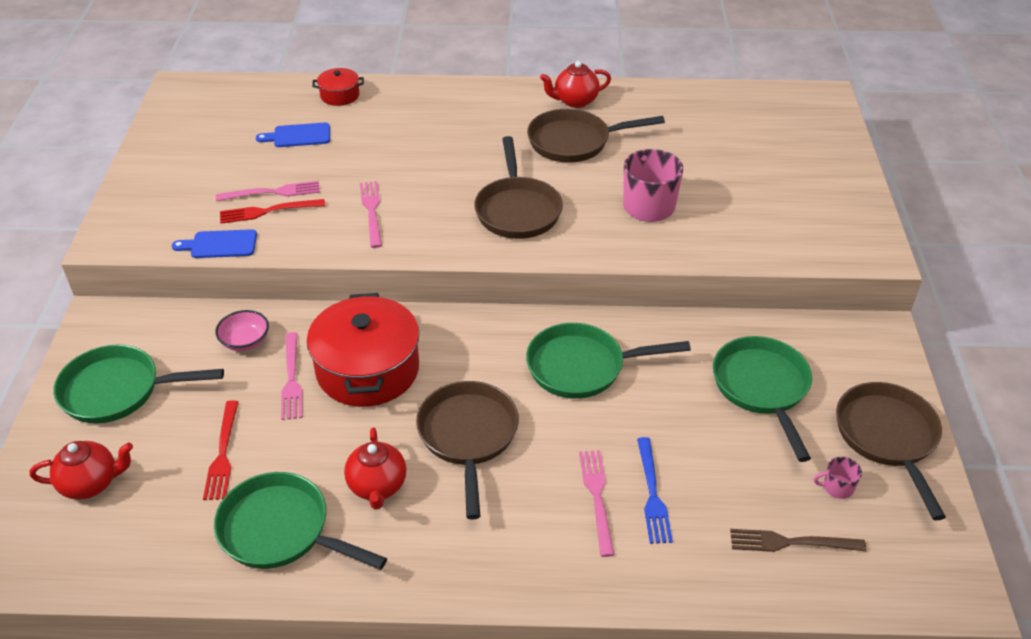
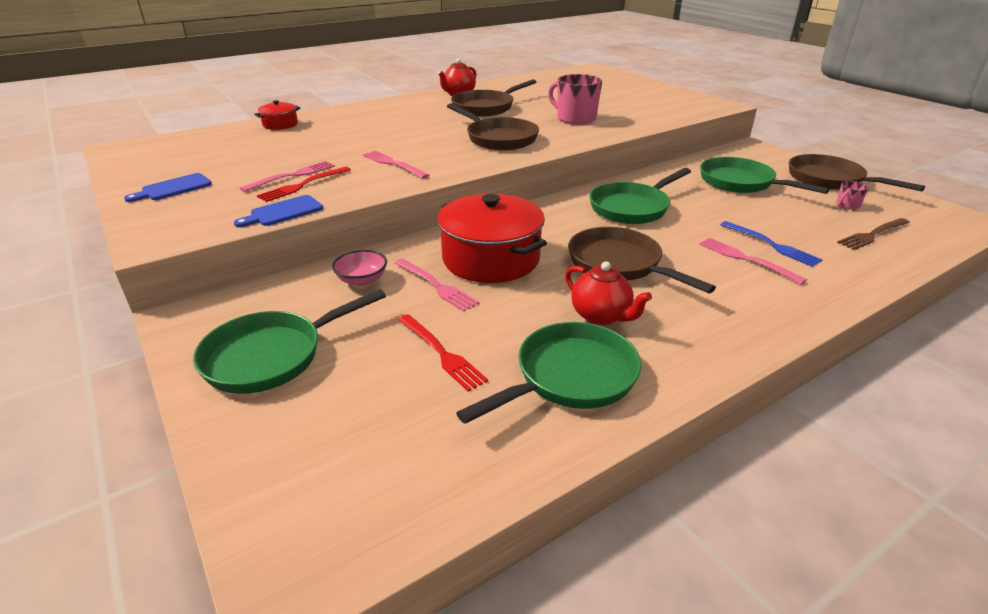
camera: 35 degrees left, 10 degrees down
(91, 483) = (330, 435): red teapot -> none
(281, 531) = (569, 377): green pan -> green pan turned 150 degrees clockwise
(298, 136) = (273, 147): blue cutting board -> blue cutting board (173, 188)

